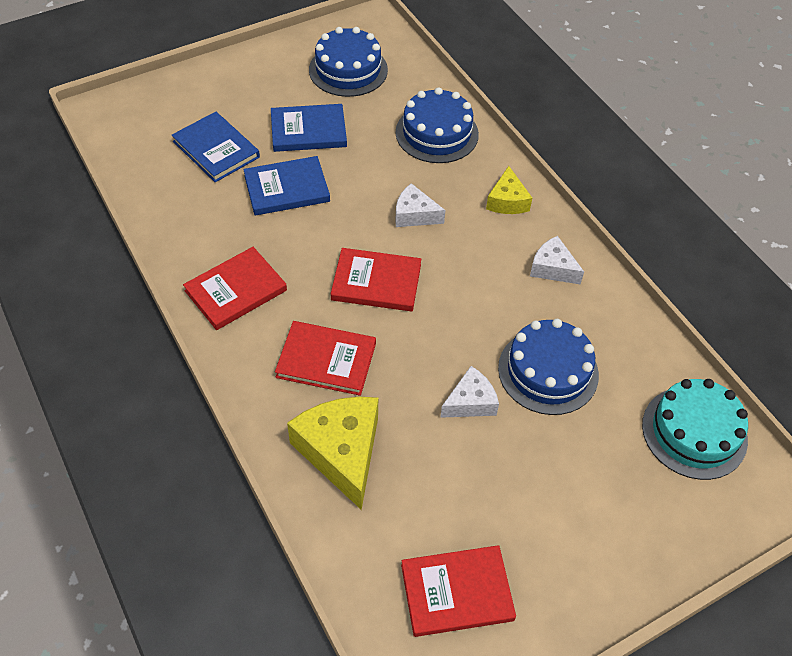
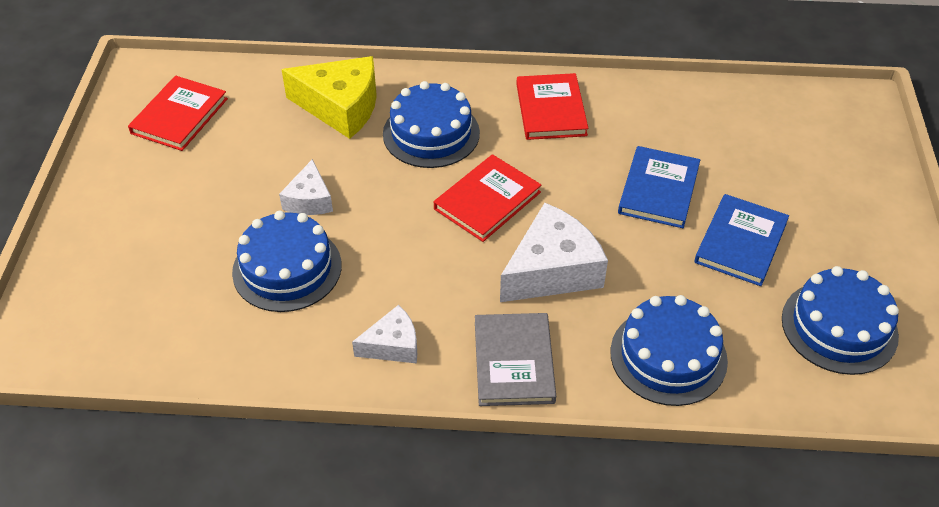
camera: 125 degrees right, 5 degrees down
(216, 149) = (752, 161): blue book -> none
(326, 360) = (431, 133): red book -> blue cake
(414, 215) = (552, 270): white cheese -> white cheese, size x1.77
(507, 201) = (514, 362): yellow cheese -> grey book
(694, 432) = (129, 336): turquoise cake -> none

